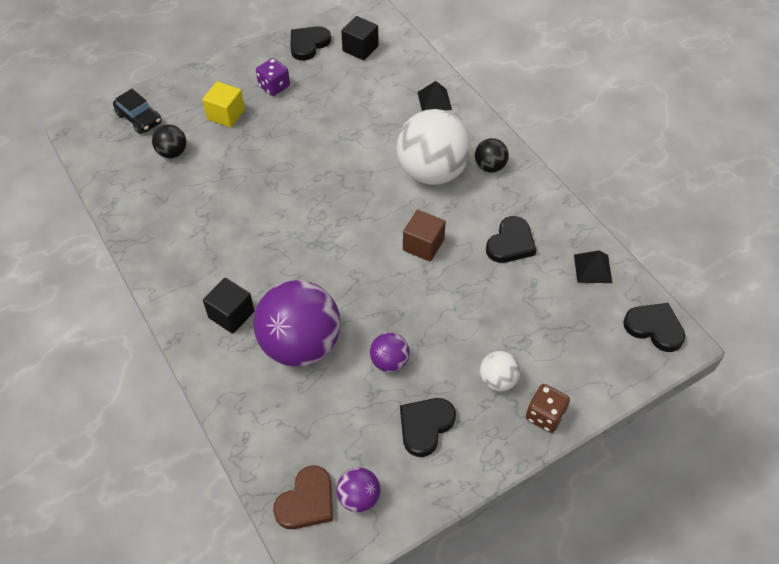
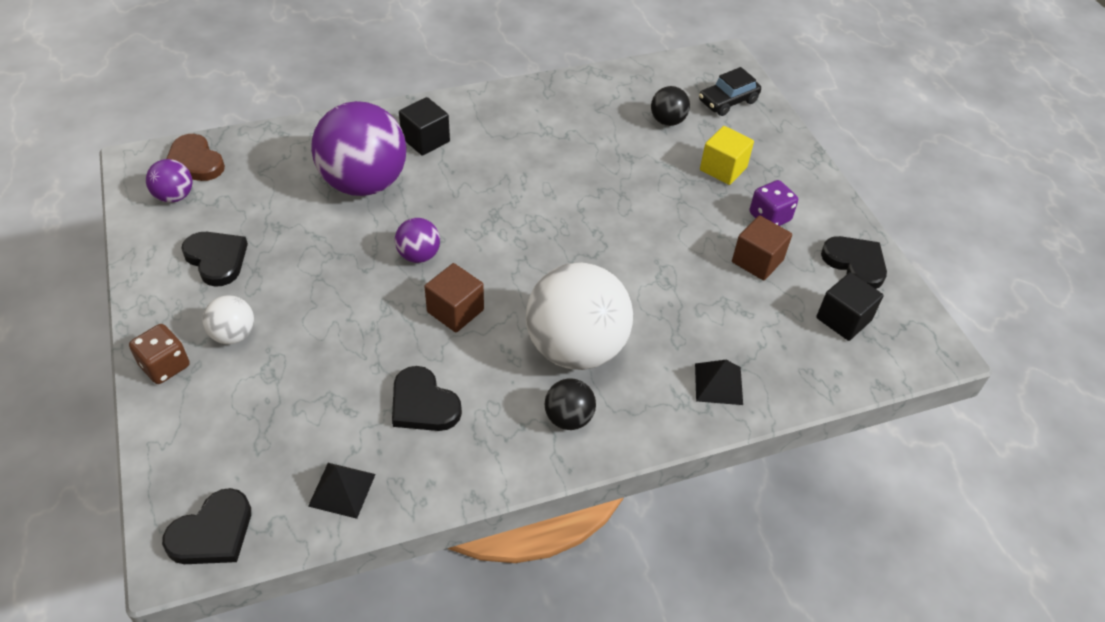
camera: 100 degrees right, 5 degrees down
(320, 90) = (757, 261): none -> brown cube
(389, 362) = (308, 247): purple ball -> purple ball (419, 255)

